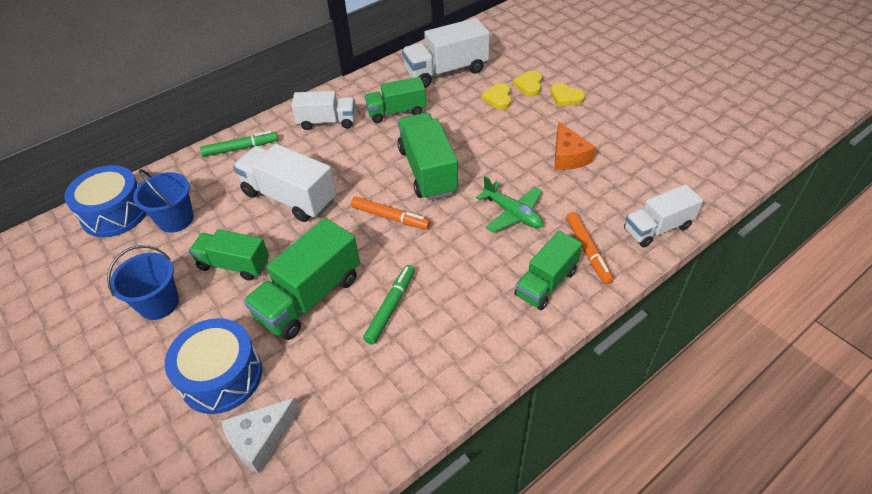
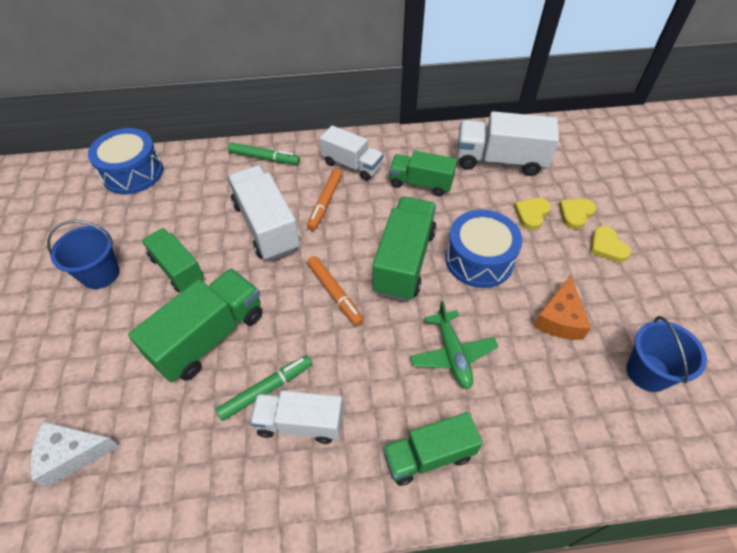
camera: 30 degrees right, 5 degrees up
(176, 219) = (168, 201): blue bucket -> blue bucket (647, 372)
(221, 376) = (91, 372): blue drum -> blue drum (479, 259)
(309, 297) = (209, 336): green truck -> green truck turned 150 degrees clockwise
(588, 251) = (500, 445): orange marker -> orange marker (325, 203)
(657, 228) = (601, 464): white truck -> white truck (300, 423)

